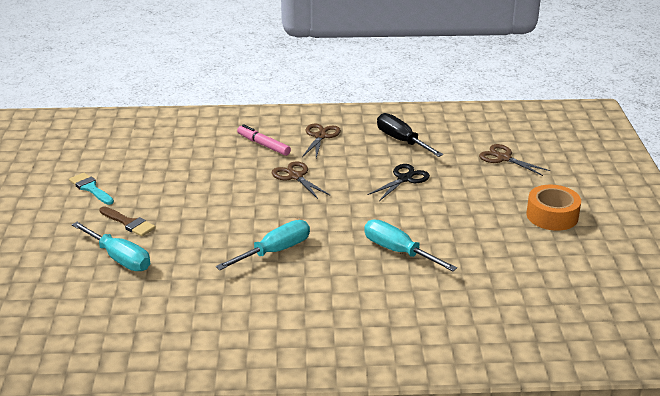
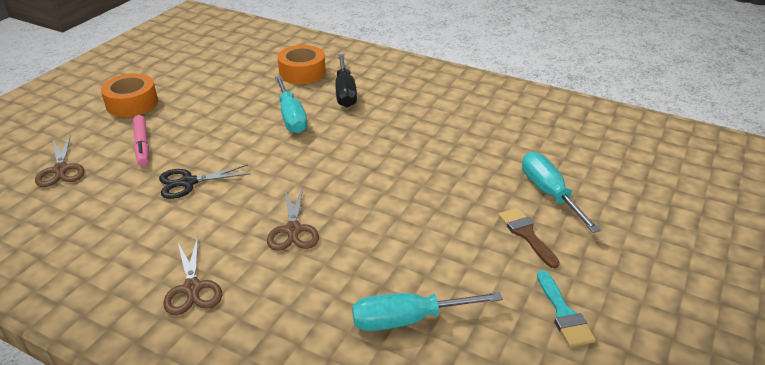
camera: 150 degrees left, 5 degrees up
(263, 145) = (280, 304): pink marker -> pink marker (142, 145)
(275, 251) = (393, 151): turquoise screwdriver -> turquoise screwdriver (408, 319)
(320, 136) = (192, 288): brown scissors -> brown scissors turned 60 degrees counterclockwise
(401, 141) = (113, 237): black screwdriver -> black screwdriver (345, 92)
(454, 305) = (302, 72): none -> orange tape

